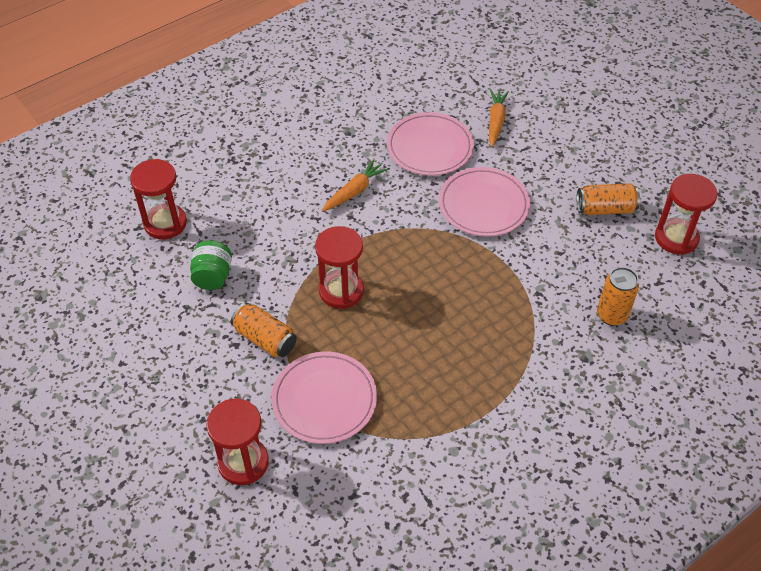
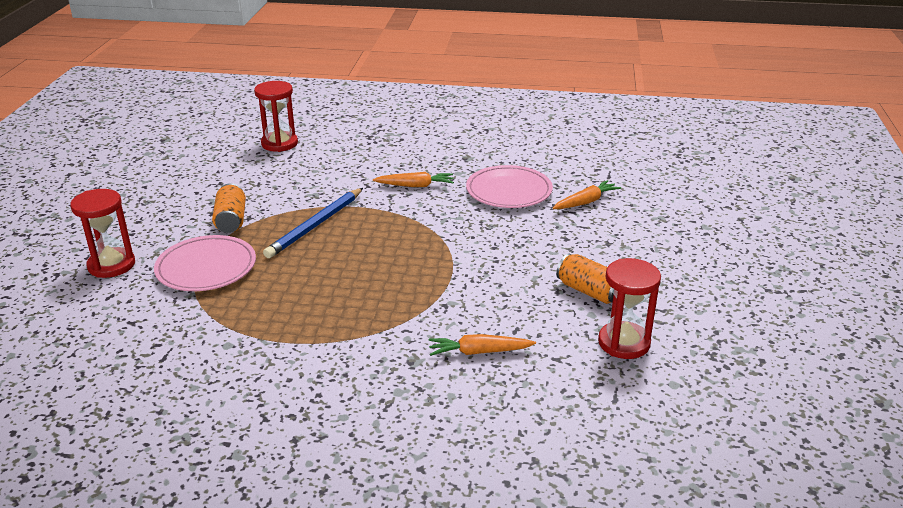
camera: 45 degrees right, 20 degrees down
(213, 276) = (259, 178): green jar -> none
(341, 291) = (316, 225): red hourglass -> blue pencil
(483, 205) = (493, 238): pink plate -> none
(611, 315) = (479, 352): orange can -> orange carrot

